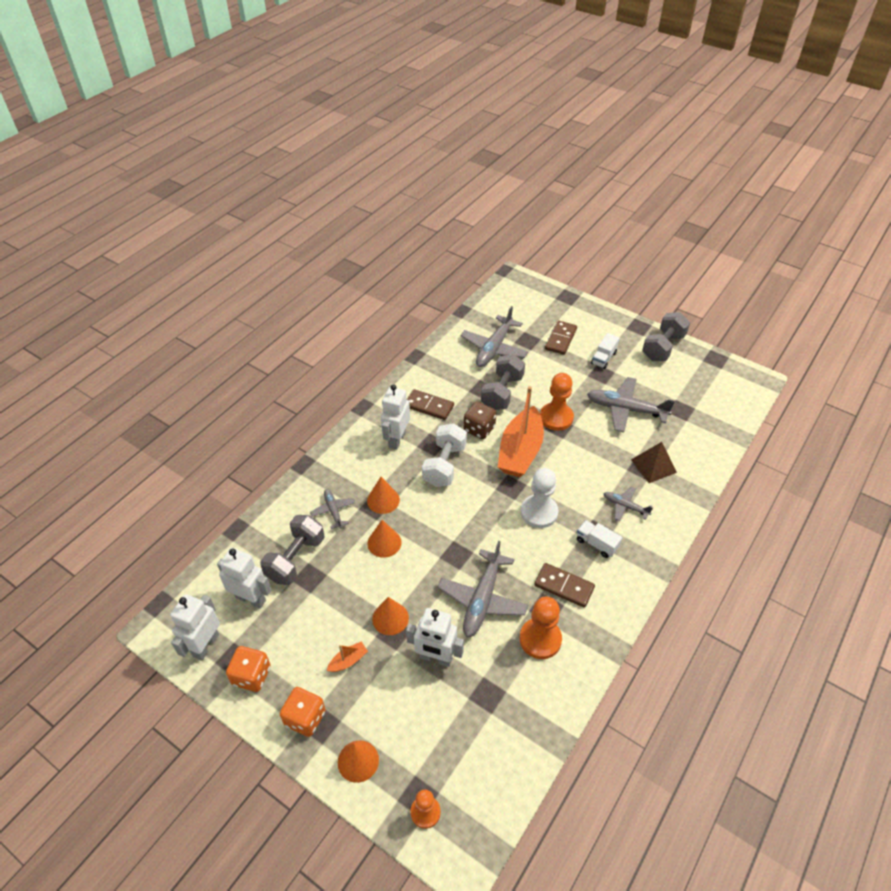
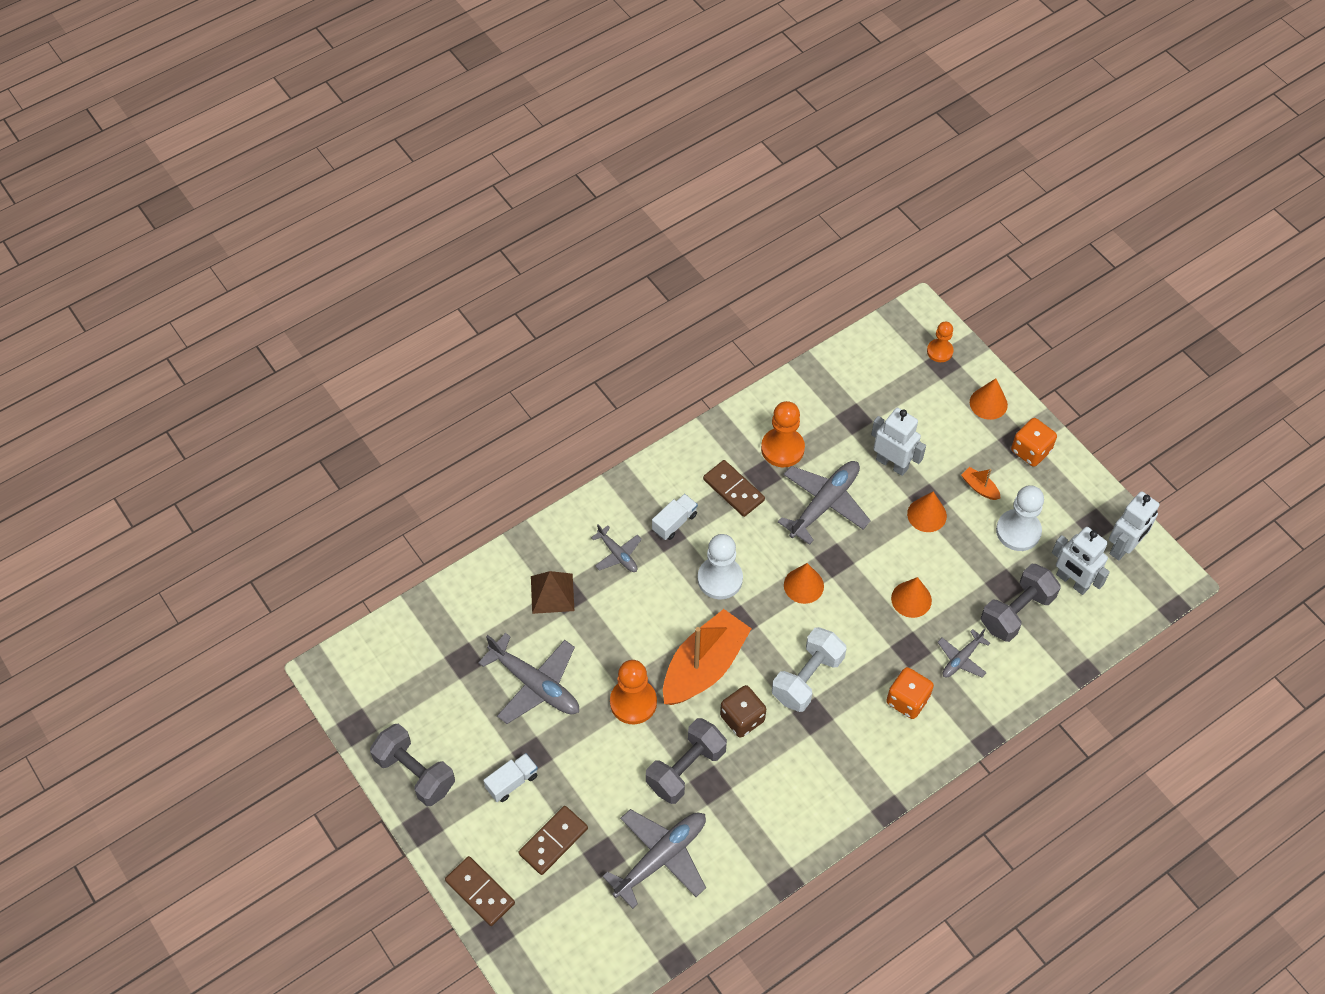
camera: 160 degrees left, 10 degrees up
(251, 676) = (1078, 503): orange dice -> orange dice (907, 700)
(305, 629) = (1018, 531): none -> white pawn
(333, 511) = (961, 658): grey plane -> grey plane turned 45 degrees clockwise
(348, 661) = (979, 487): orange boat -> orange boat turned 60 degrees clockwise
(383, 500) = (898, 654): orange cone -> orange cone (803, 585)
(396, 439) = (856, 738): white robot -> none
(429, 406) = (796, 779): brown domino -> brown domino (480, 892)
(596, 544) = (674, 522): white truck -> white truck turned 105 degrees counterclockwise
(663, 347) = (415, 773): grey dumbbell -> grey dumbbell turned 75 degrees clockwise

